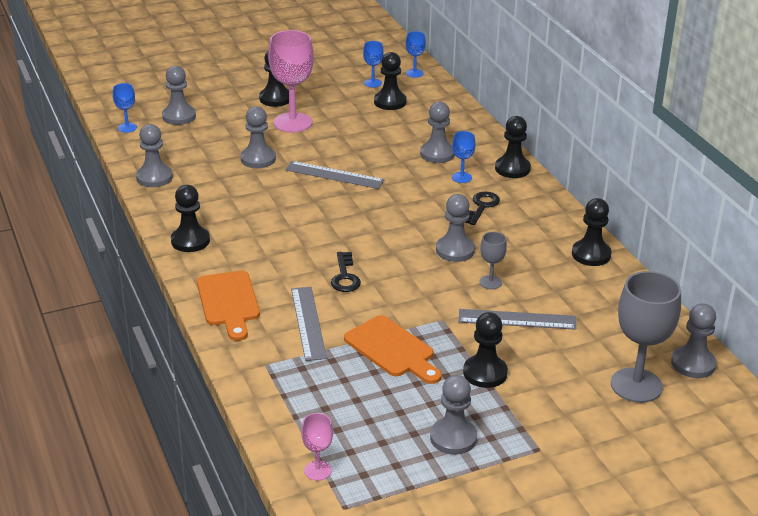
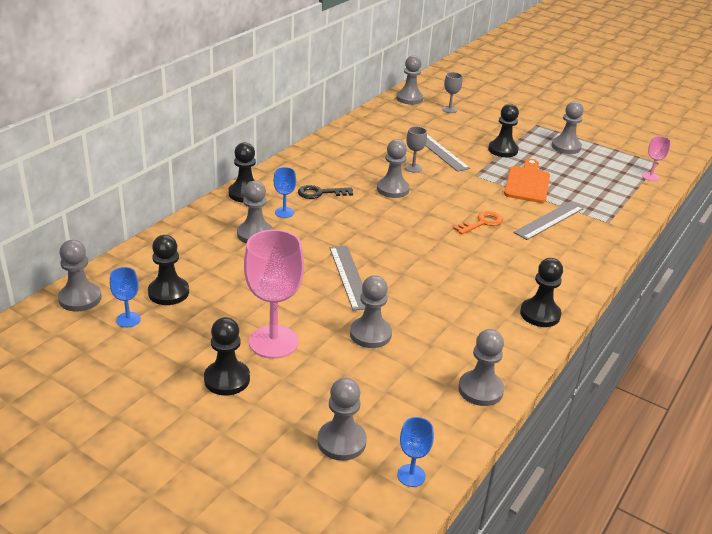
camera: 125 degrees left, 0 degrees up
(229, 302) = (578, 261): orange cutting board -> none
(345, 276) = (482, 223): black key -> orange key
(414, 73) = (80, 298): blue goblet -> grey pawn
(591, 254) = (335, 142): black pawn -> none
(636, 385) = (449, 109): grey goblet -> grey goblet, size x0.49

